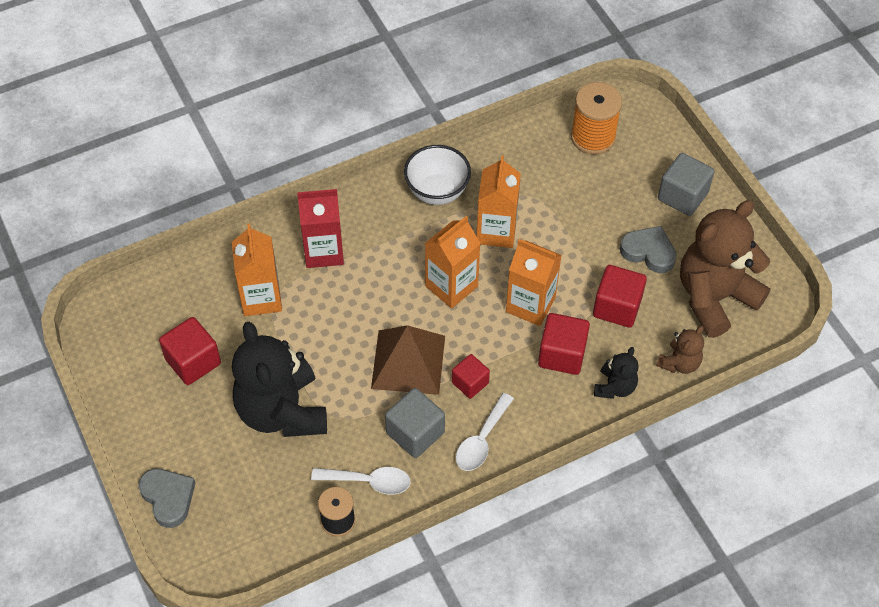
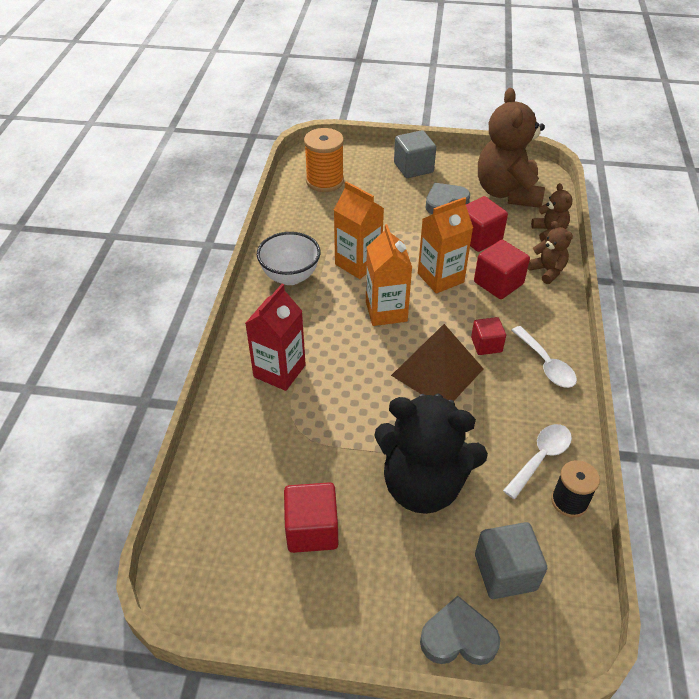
camera: 55 degrees left, 10 degrees down
(261, 298) = (287, 439): orange carton -> none
(415, 433) = (511, 402): grey cube -> grey cube (505, 572)
(615, 387) = (547, 271): black teddy bear -> brown teddy bear

